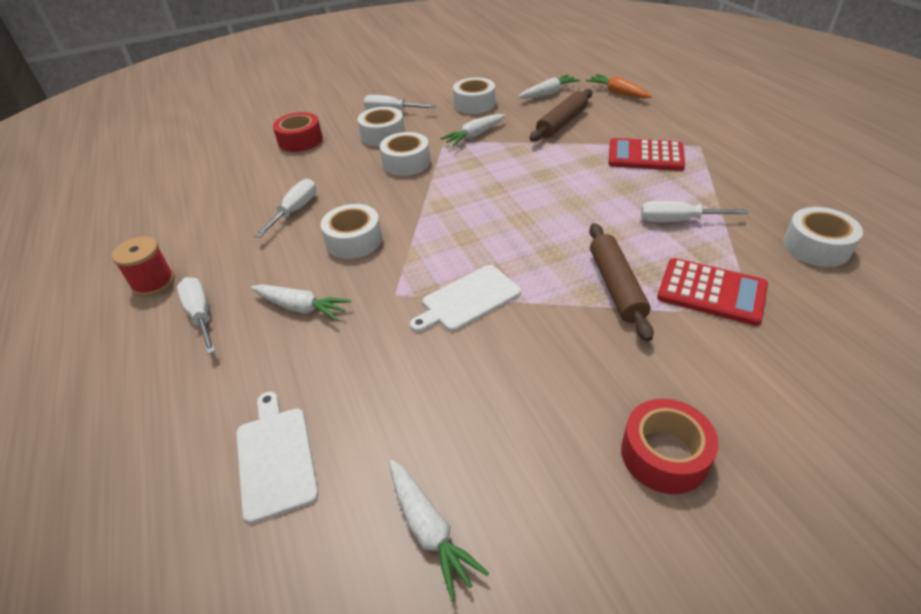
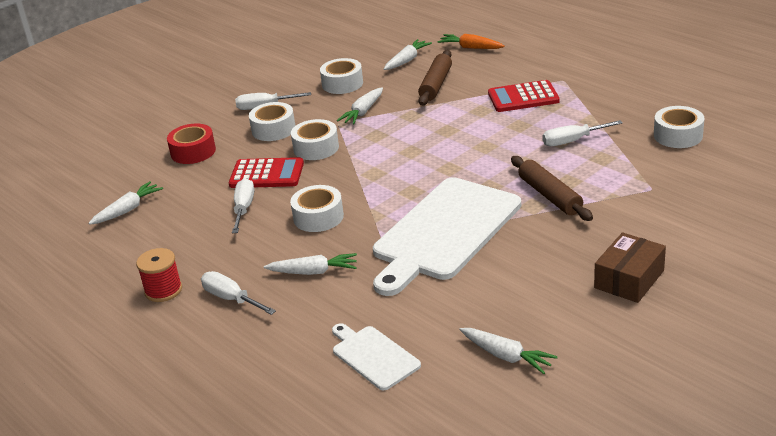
camera: 20 degrees left, 10 degrees down
(202, 184) = (128, 210): none -> white carrot
(468, 299) = (444, 232): white cutting board -> white cutting board, size x2.06
(664, 455) = (629, 279): red tape -> brown box
(711, 292) = (618, 182): red calculator -> red calculator (266, 174)

